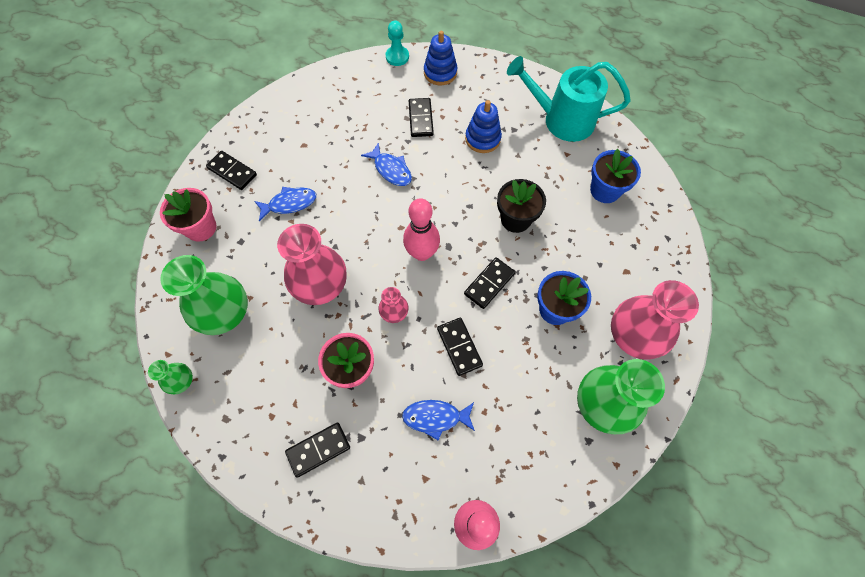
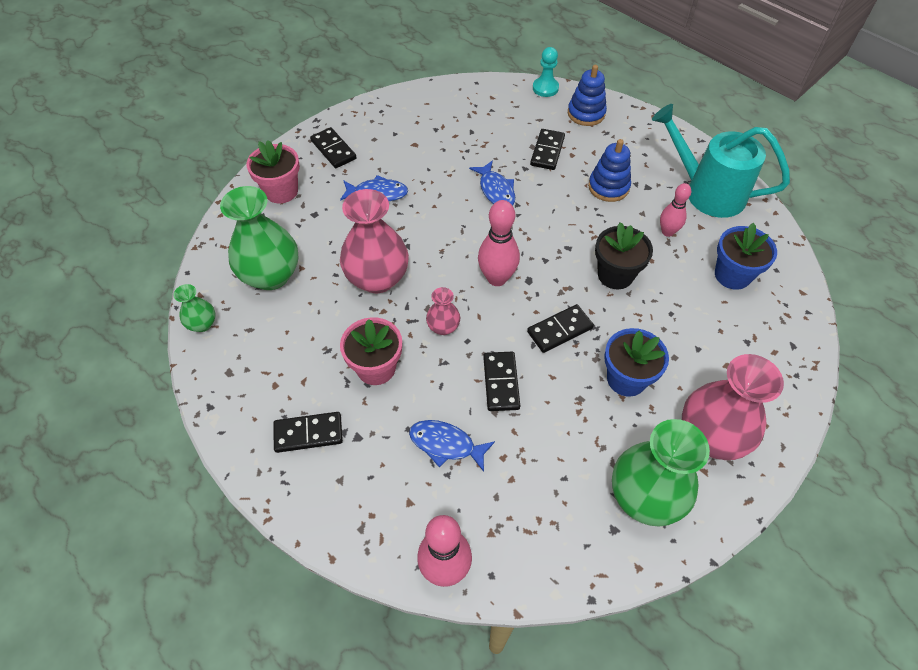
camera: 20 degrees right, 10 degrees down
(543, 166) = (667, 232): none -> pink bowling pin

